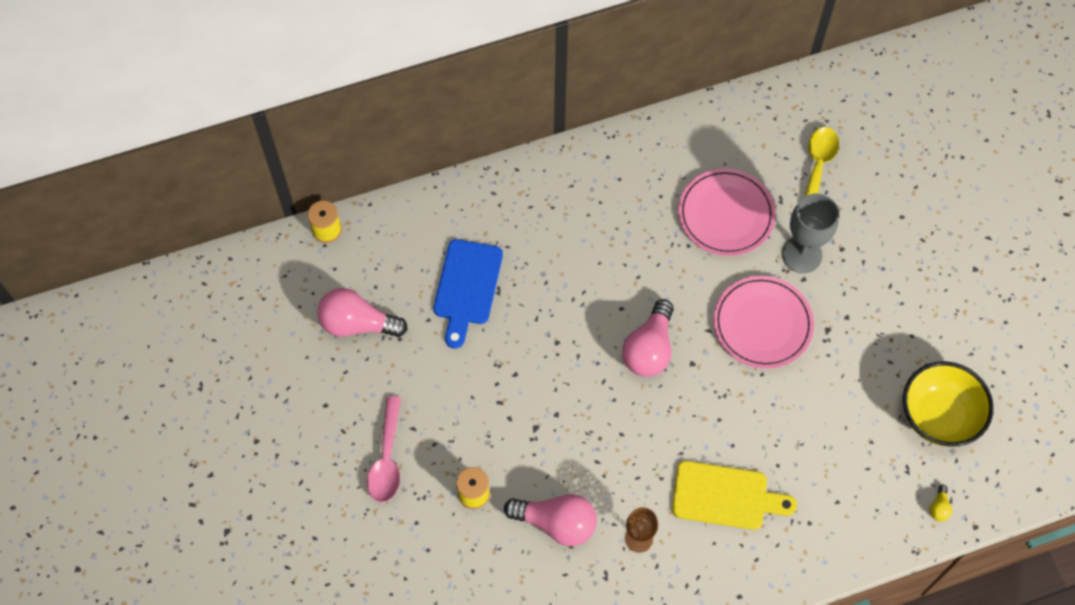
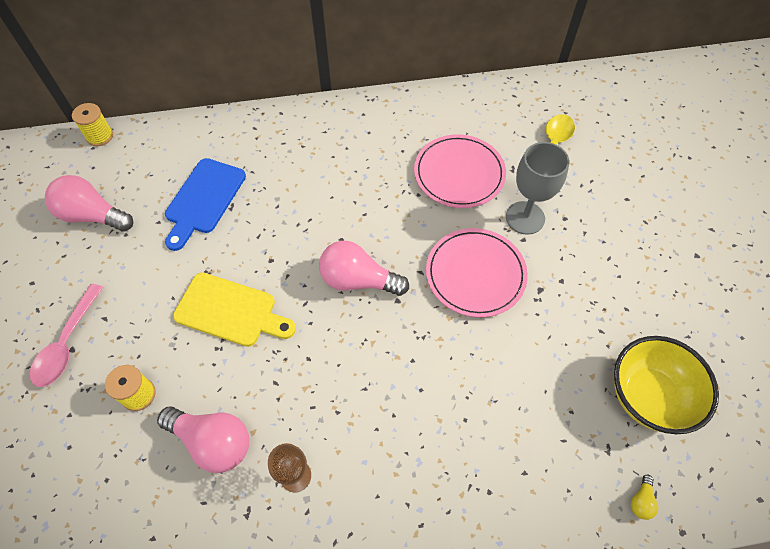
camera: 10 degrees right, 5 degrees down
(649, 349) = (358, 280): pink light bulb -> pink light bulb turned 75 degrees clockwise
(725, 496) = (401, 444): yellow cutting board -> yellow cutting board (230, 311)

